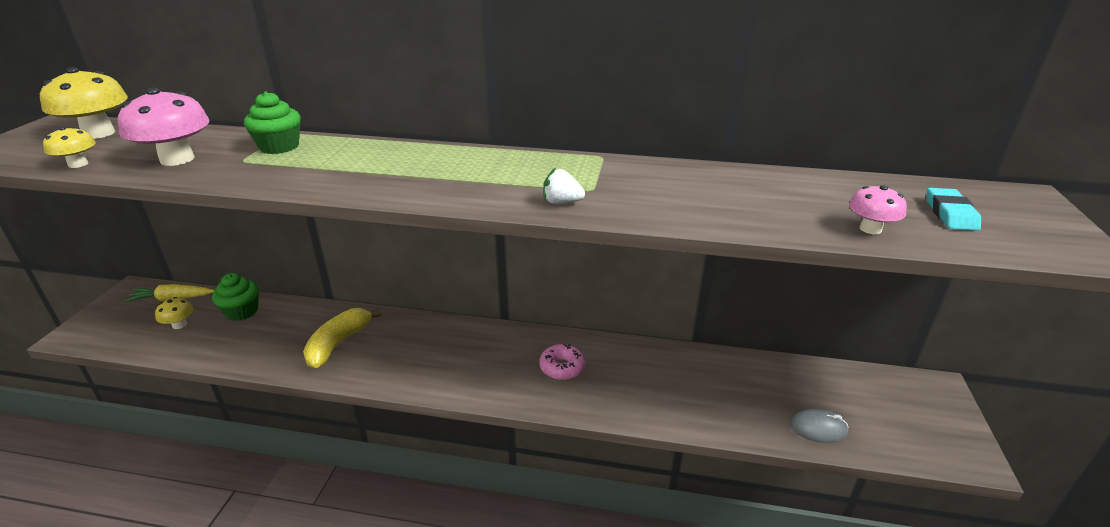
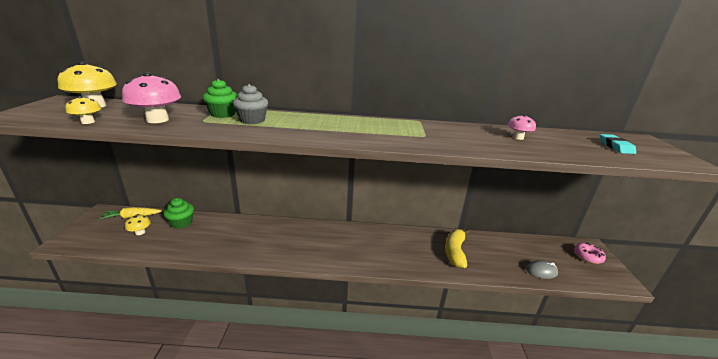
camera: 10 degrees left, 5 degrees down
(319, 158) = (252, 120): none -> grey cupcake
(338, 343) = (250, 239): yellow banana -> yellow banana (455, 252)
(561, 202) = (412, 142): white strawberry -> none
(562, 367) = (391, 246): pink donut -> pink donut (588, 256)
(870, 229) = (583, 153): pink mushroom -> pink mushroom (518, 137)

